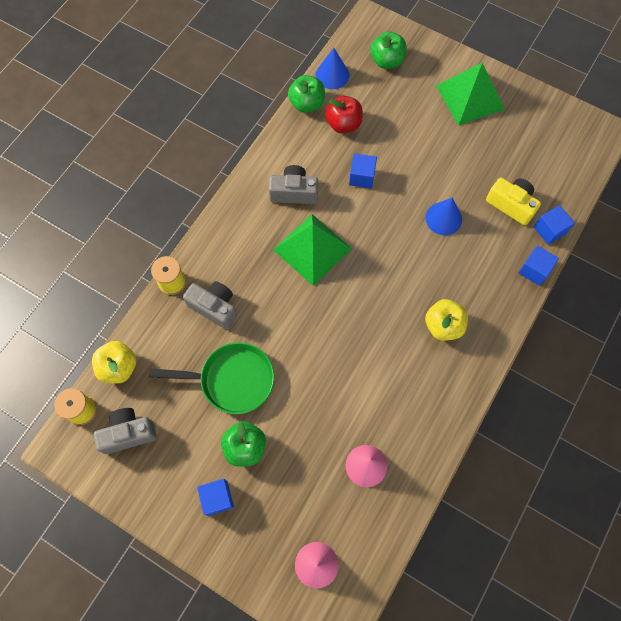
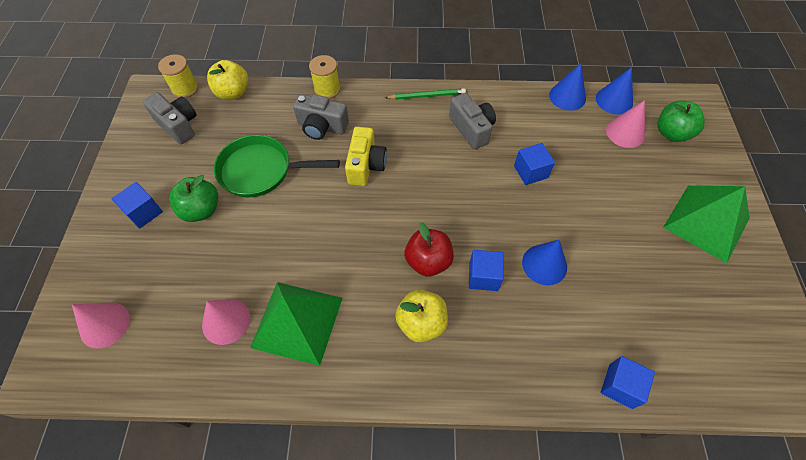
camera: 60 degrees right, 10 degrees down
(214, 307) = (321, 127): grey camera -> grey camera turned 105 degrees clockwise
(232, 380) = (261, 171): green pan -> green pan turned 120 degrees clockwise
(235, 205) = (427, 96): none -> green pencil
(307, 104) = (567, 97): green apple -> blue cone
(312, 249) = (426, 169): green pyramid -> green pyramid (297, 322)
(343, 124) = (572, 132): red apple -> red apple (428, 261)
(367, 90) = (625, 132): none -> pink cone
(511, 205) = (616, 326): yellow camera -> yellow camera (365, 165)
(534, 270) = (555, 392): blue cube -> blue cube (483, 276)

